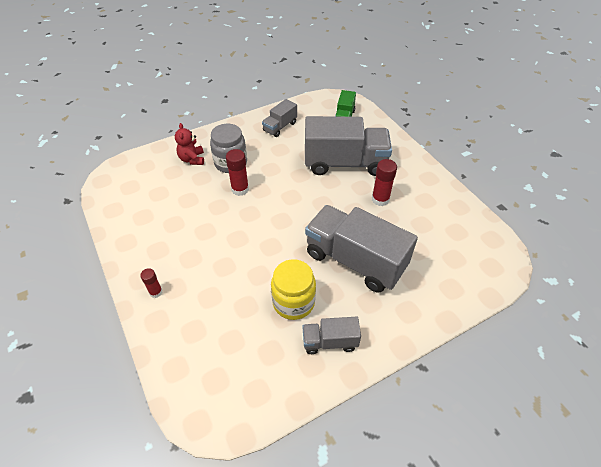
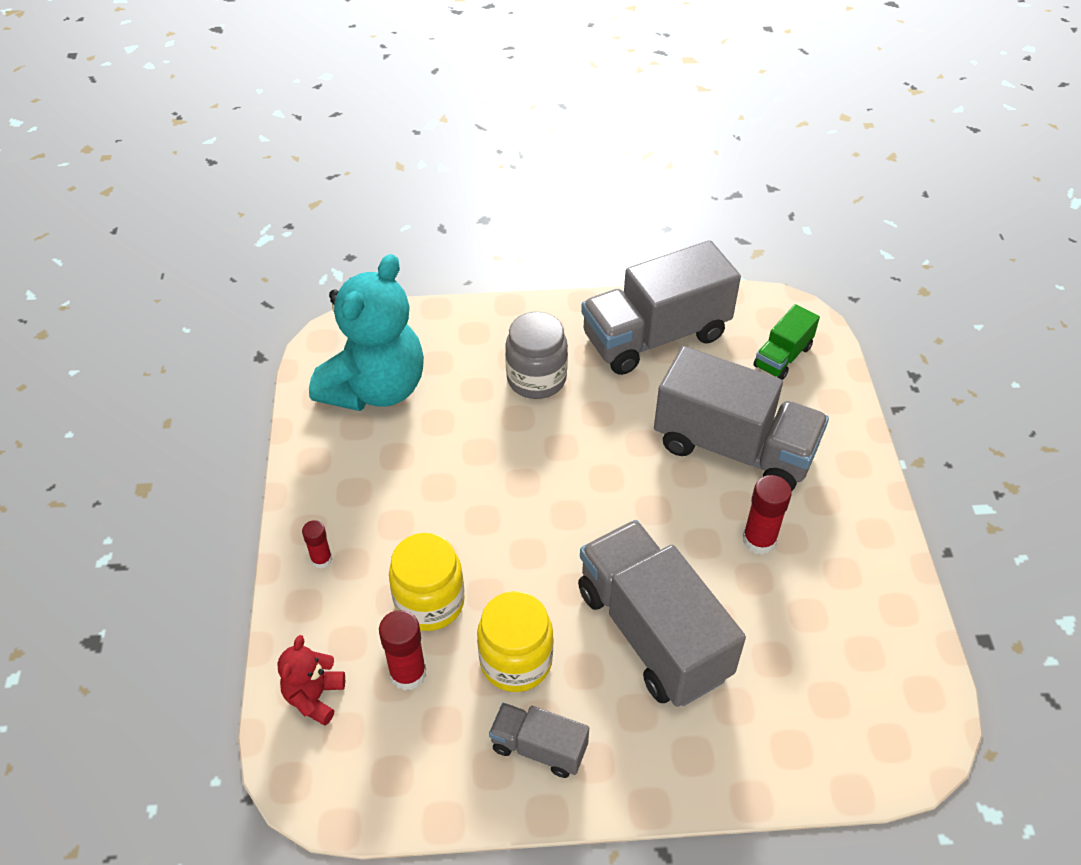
camera: 25 degrees right, 0 degrees up
(144, 194) = (375, 388): none -> turquoise teddy bear
(192, 159) = (477, 350): red teddy bear -> red teddy bear (314, 697)
(230, 291) = (429, 602): none -> yellow jar
(240, 189) = (528, 433): red glue stick -> red glue stick (408, 673)
(280, 127) = (655, 336): grey truck -> grey truck, size x2.04

